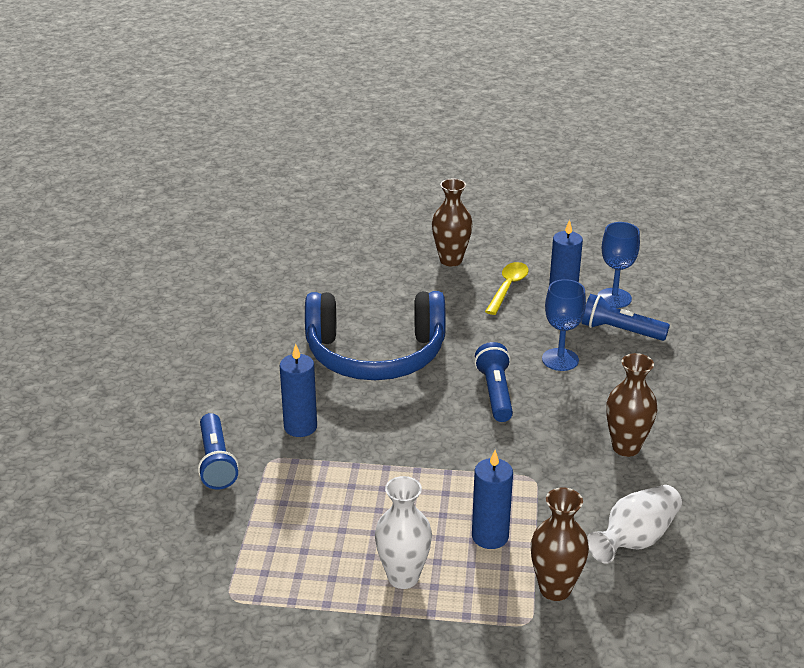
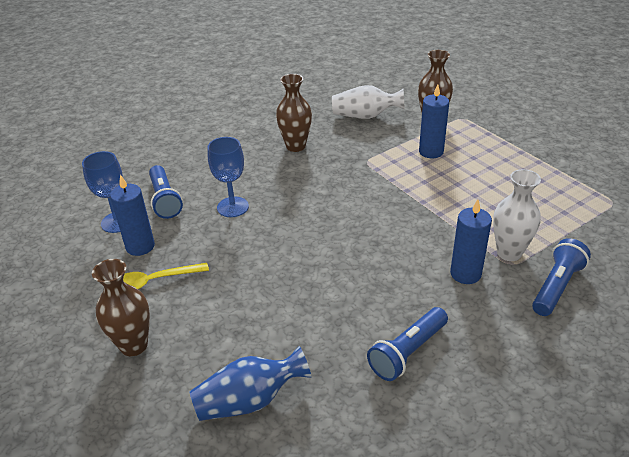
camera: 130 degrees left, 5 degrees up
(342, 280) = (249, 400): none -> blue vase
(375, 354) = (336, 295): blue headphones -> none
(403, 577) = (501, 160): white vase -> white vase (509, 253)
(495, 393) = (306, 213): blue flashlight -> blue flashlight (407, 352)

